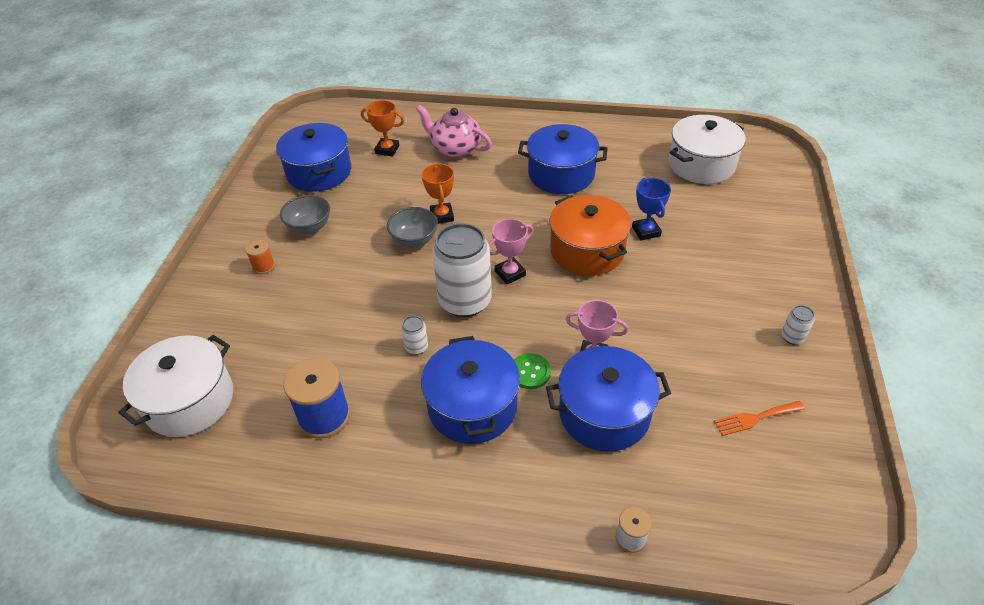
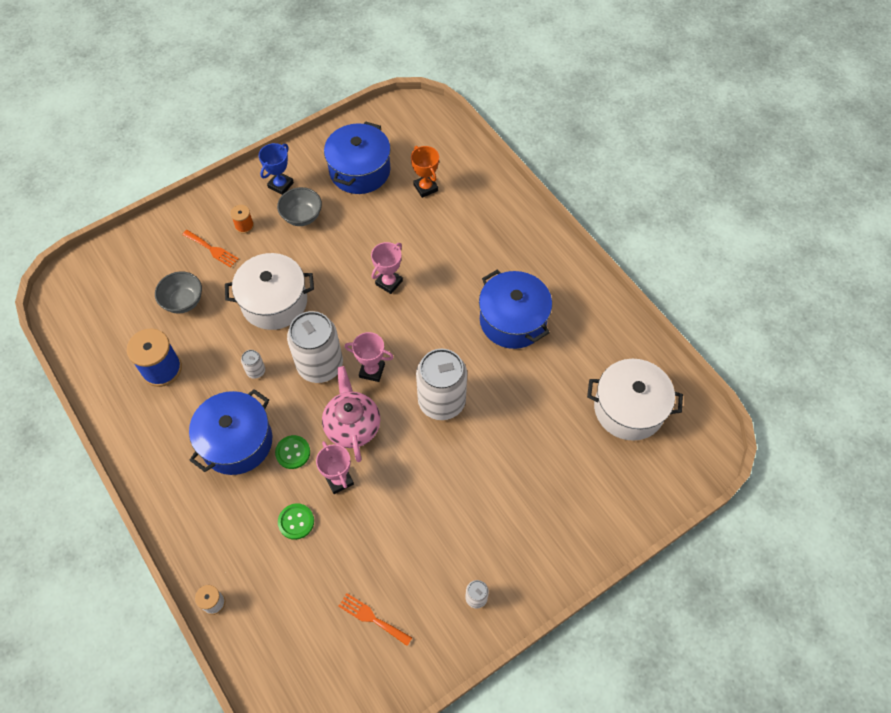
camera: 45 degrees right, 15 degrees up
(189, 401) = (114, 291): white pot -> white pot (274, 302)
(253, 301) = (211, 249): none -> orange fork
(414, 240) = (349, 287): grey bowl -> grey bowl (183, 301)
(442, 216) = (389, 282): orange trophy -> pink trophy
(455, 148) = (472, 227): pink teapot -> pink teapot (352, 425)
(587, 251) = (441, 401): orange pot -> white can
(604, 413) = (296, 522): blue pot -> green button
(646, 231) = (502, 425): blue trophy -> blue trophy (280, 185)

